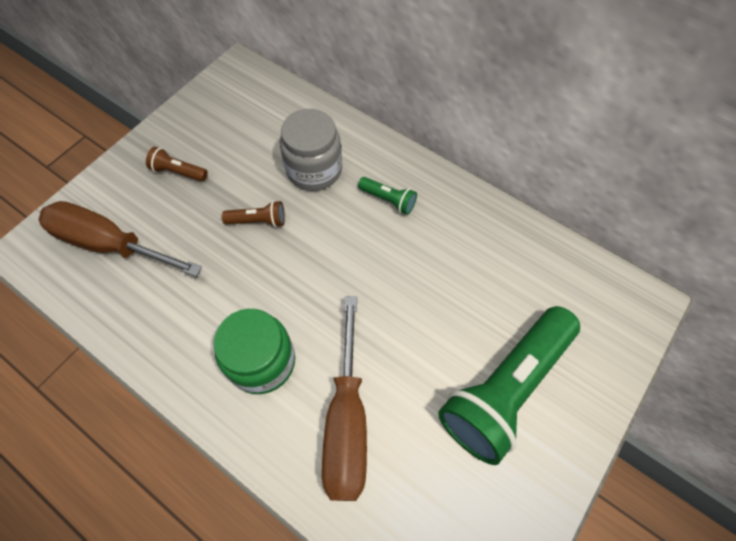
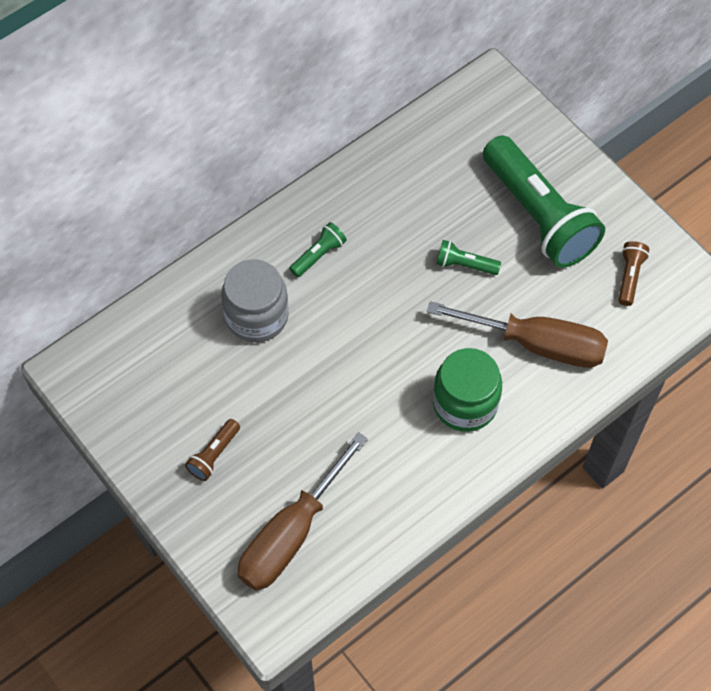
camera: 75 degrees left, 0 degrees up
(258, 221) = (306, 382): brown flashlight -> brown flashlight (629, 277)
(419, 326) = (464, 265): none -> green flashlight

